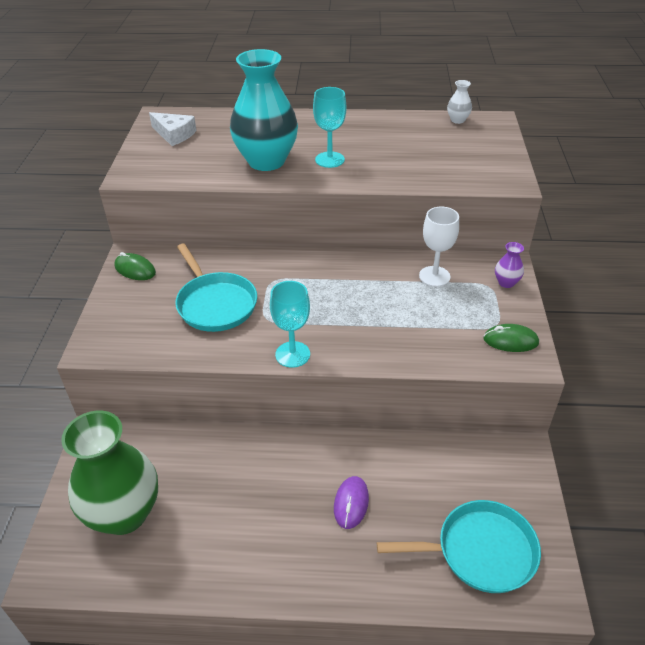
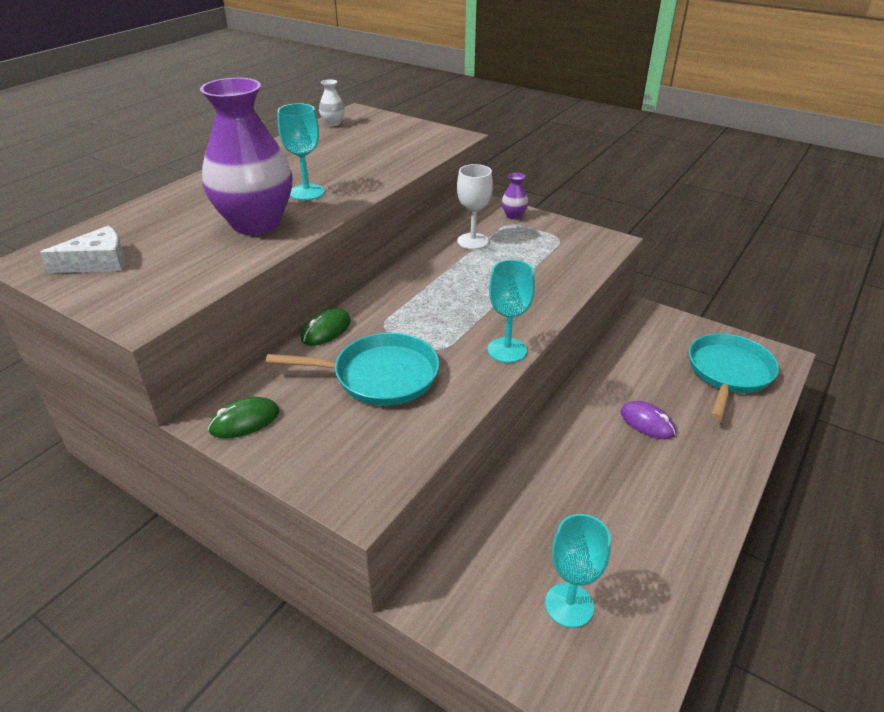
camera: 60 degrees left, 5 degrees down
(124, 514) = (569, 605): green vase -> turquoise goblet
(266, 161) = (256, 223): turquoise vase -> purple vase
(510, 341) = (582, 240): green mouse -> green mouse (326, 330)

